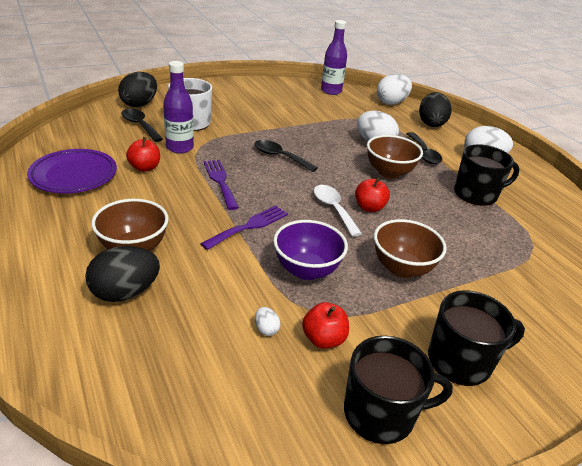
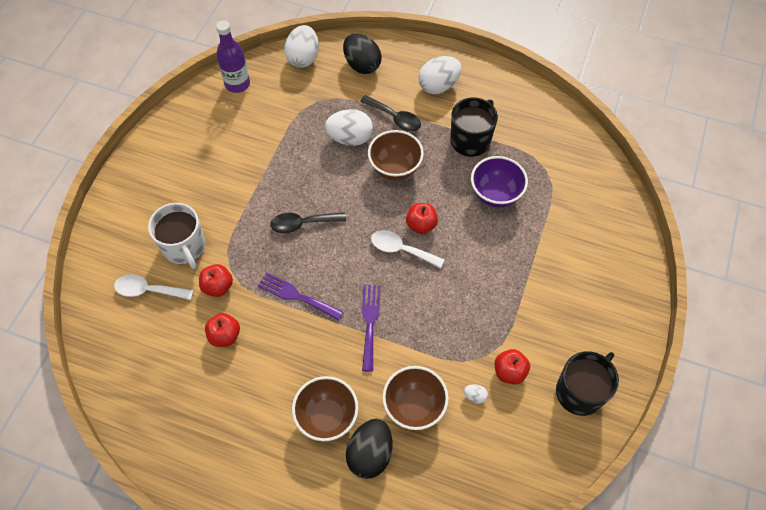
camera: 40 degrees left, 25 degrees up
(74, 175) = (187, 397): purple plate -> none
(139, 104) = (106, 262): black egg -> none
(140, 125) = (148, 290): black spoon -> white spoon
(180, 148) = (218, 286): purple bottle -> red apple
(306, 270) = (446, 327): purple bowl -> purple bowl (495, 194)
(402, 268) = (494, 269): brown bowl -> brown bowl (414, 406)
(461, 360) = (585, 315): black mug -> none

